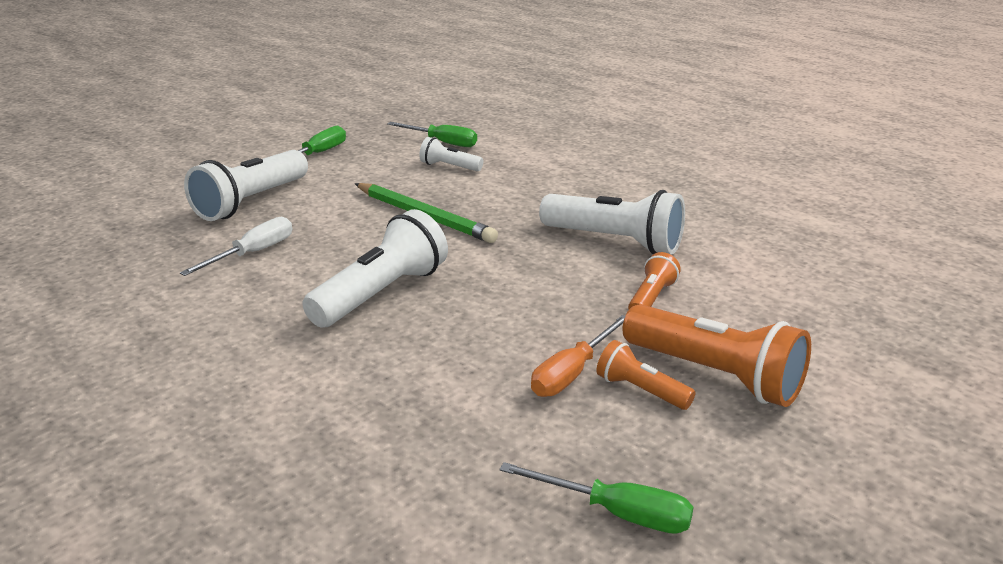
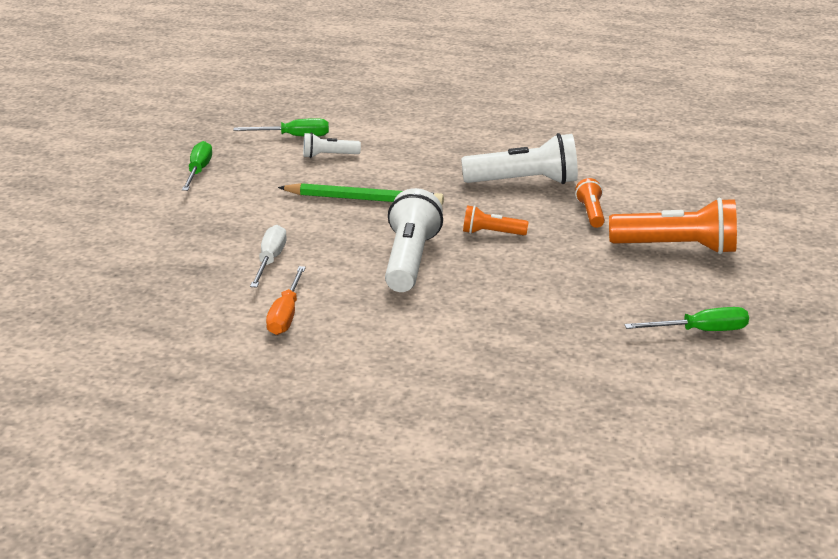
camera: 30 degrees left, 0 degrees up
(250, 202) = (204, 224): white flashlight -> none
(572, 373) = (595, 271): orange screwdriver -> orange screwdriver (286, 315)
(640, 390) = (645, 268): orange flashlight -> orange flashlight (491, 233)

